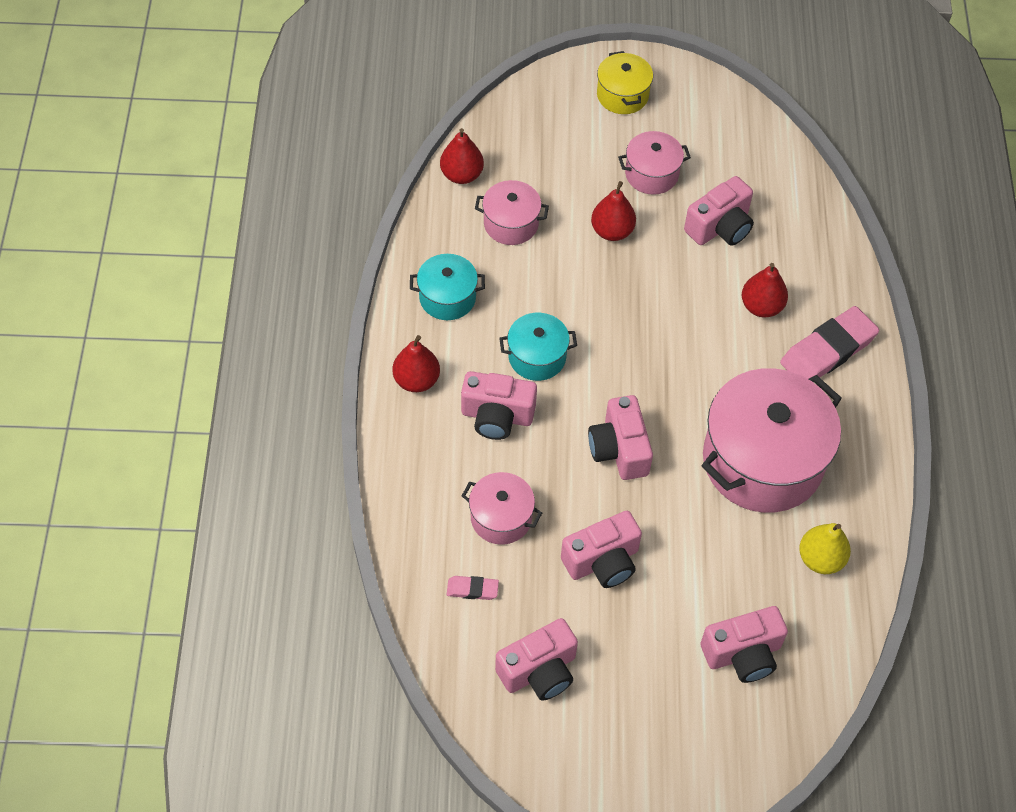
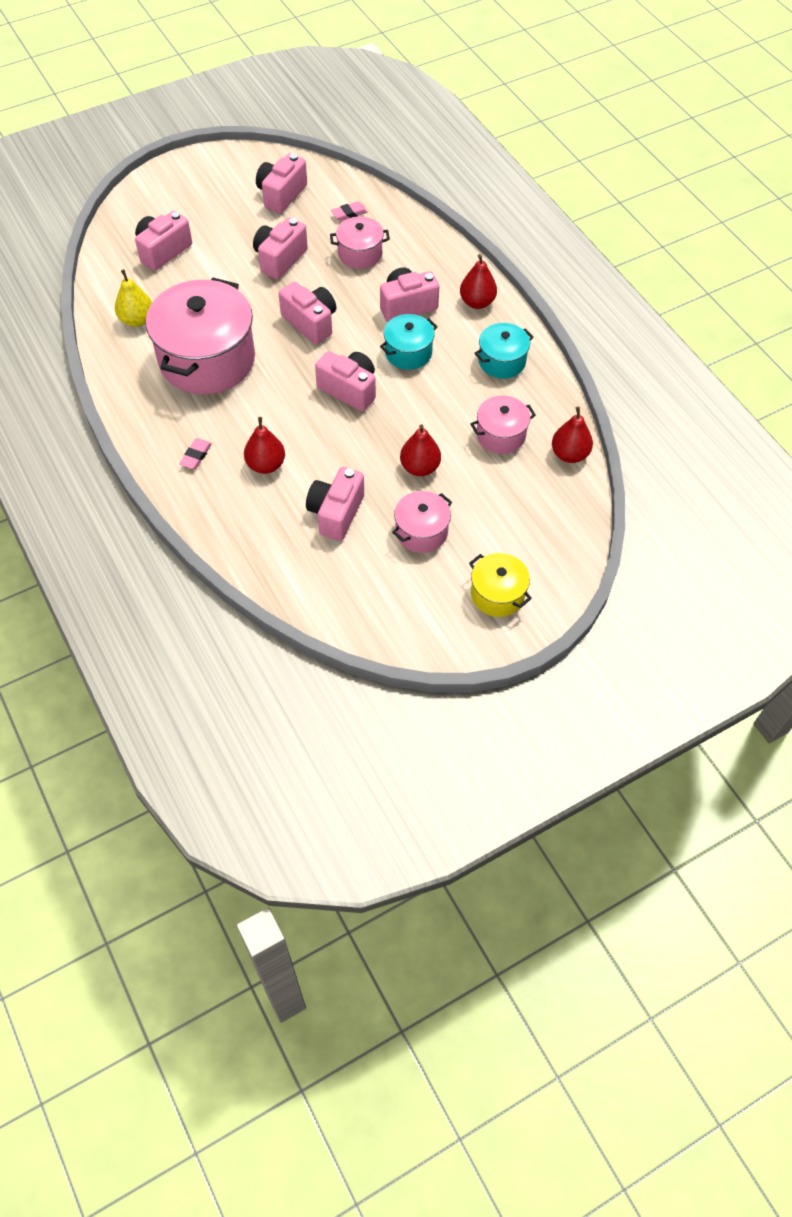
camera: 150 degrees right, 0 degrees up
(628, 345) = (349, 390): none -> pink camera
(828, 350) = (196, 456): pink eraser -> pink eraser, size x0.47

